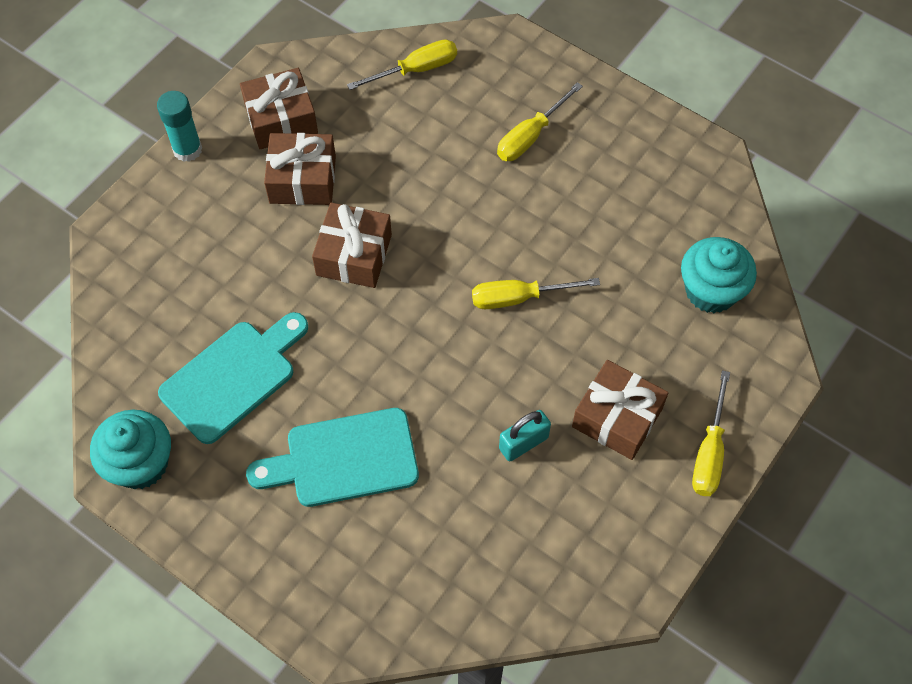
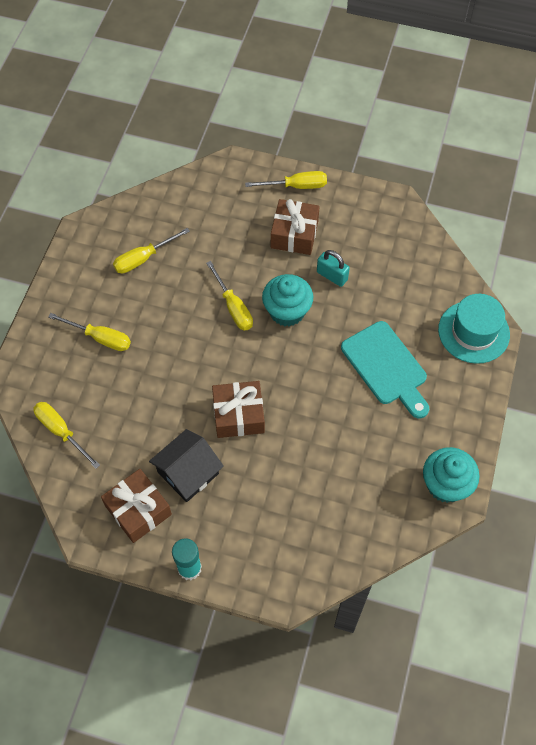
camera: 110 degrees left, 0 degrees up
(233, 377) = (361, 454): turquoise cutting board -> none
(302, 179) = (188, 473): brown gift -> black house
(348, 608) = (473, 332): none -> turquoise hat
(639, 213) = (143, 258): none -> yellow screwdriver
(711, 291) = (188, 208): turquoise cupcake -> turquoise cupcake (287, 311)

